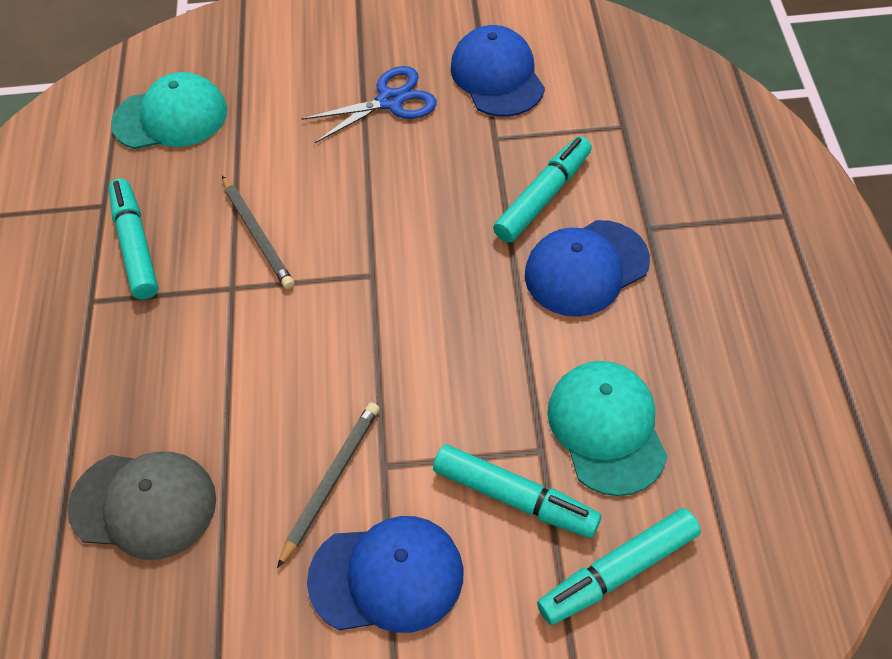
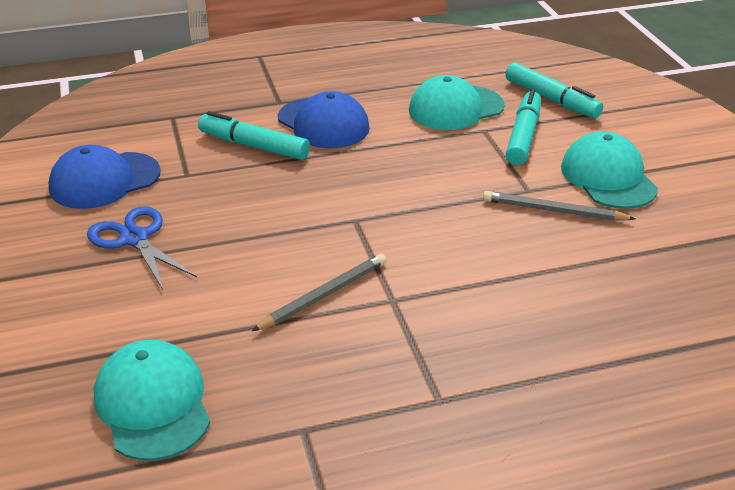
camera: 105 degrees left, 20 degrees down
(136, 245) = (357, 383): turquoise marker -> none
(144, 504) = (628, 303): grey cap -> none
(387, 576) = (608, 177): blue cap -> turquoise cap

